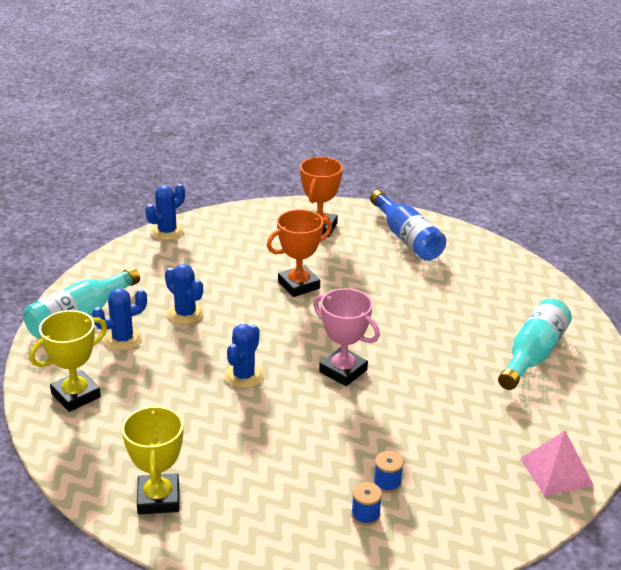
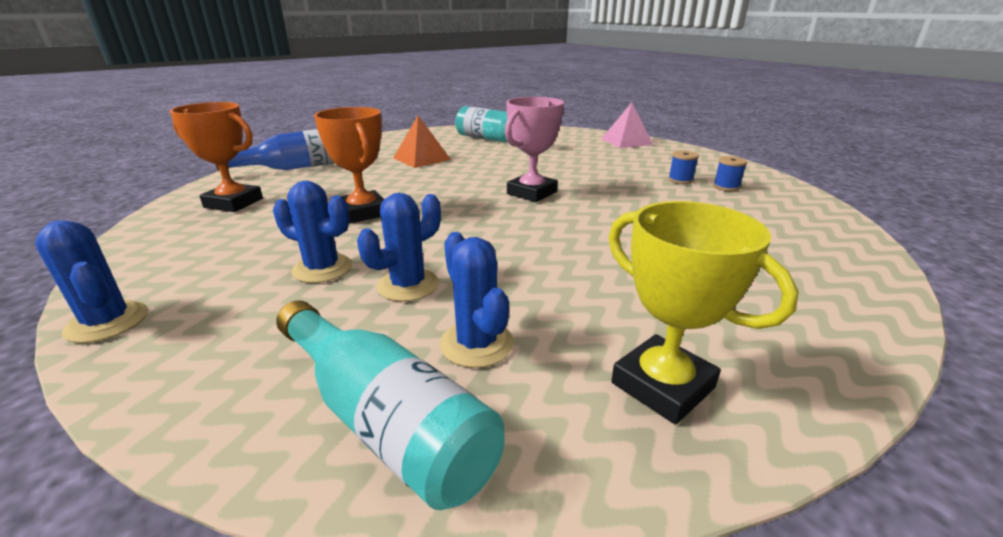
camera: 90 degrees left, 5 degrees down
(158, 498) = (820, 280): yellow trophy -> none
(244, 376) = (554, 238): blue cactus -> blue cactus (322, 269)
(445, 303) = (421, 158): none -> orange pyramid

